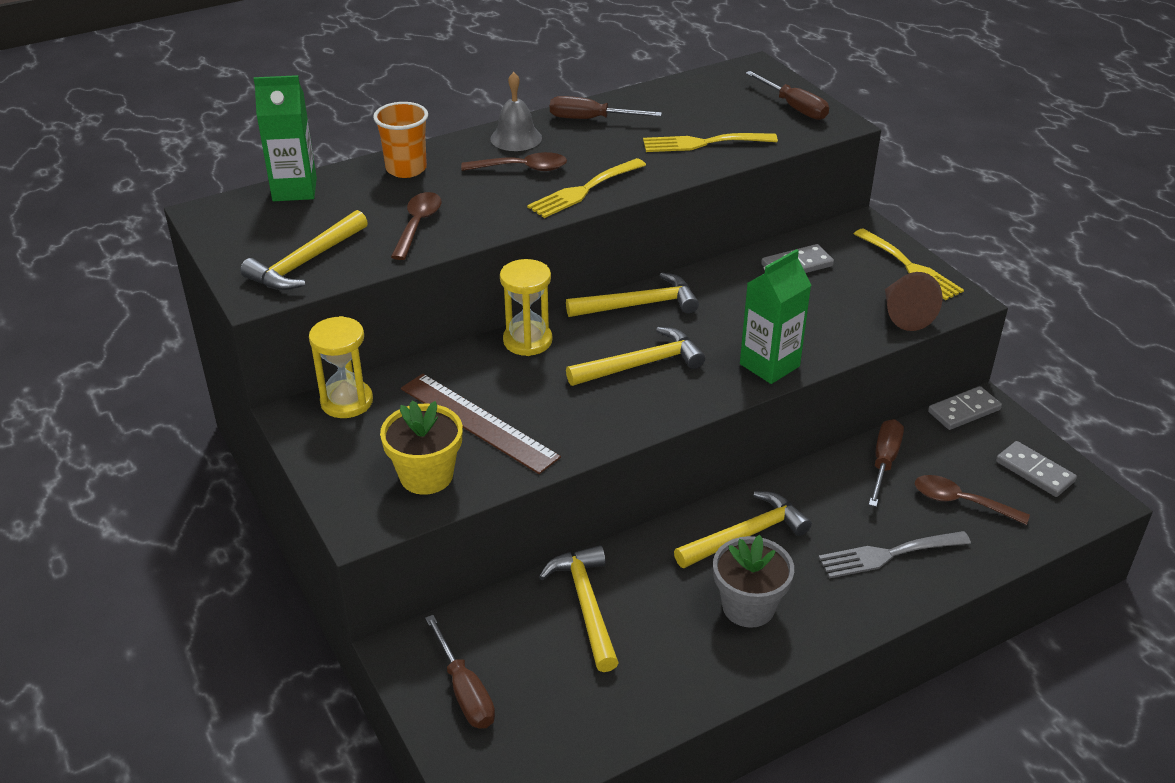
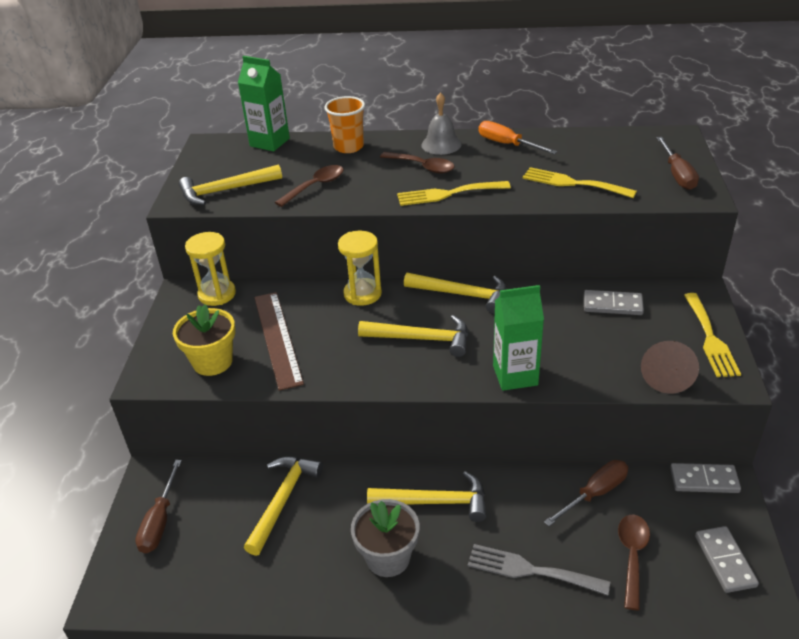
camera: 35 degrees right, 0 degrees up
(591, 119) = (507, 144): brown screwdriver -> orange screwdriver
(960, 502) = (632, 556): brown spoon -> brown spoon turned 45 degrees clockwise

